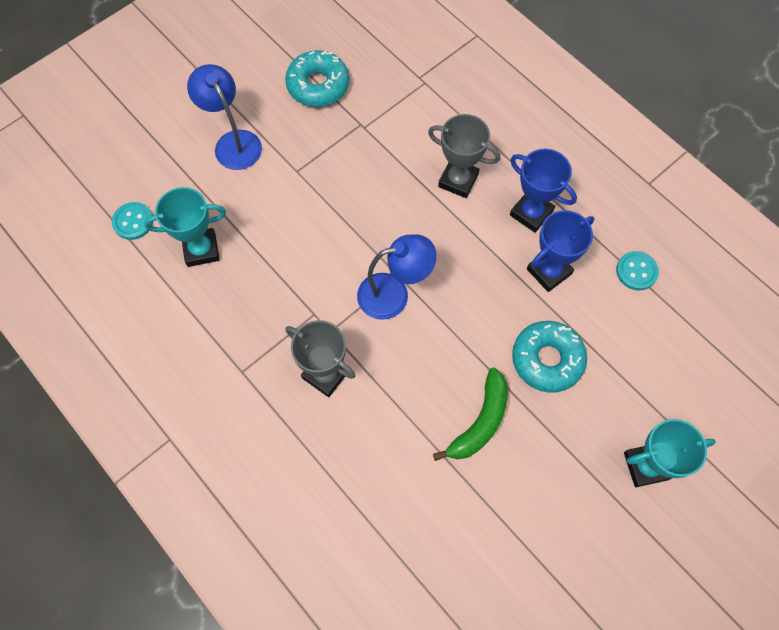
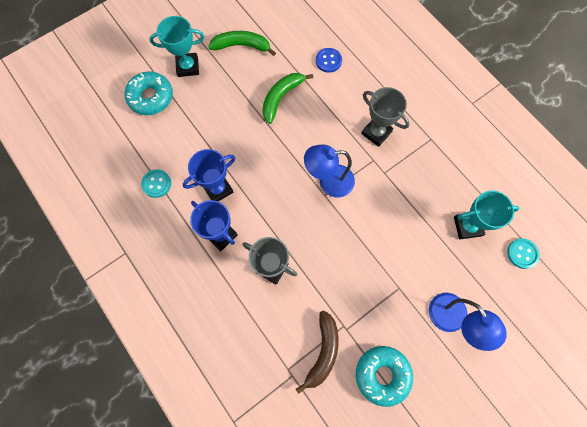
camera: 175 degrees left, 5 degrees up
(386, 101) = (323, 351): none -> brown banana
(409, 499) = (328, 61): none -> blue button
(547, 359) = (232, 130): turquoise donut -> turquoise donut (151, 97)
(564, 517) = (242, 46): none -> green banana

